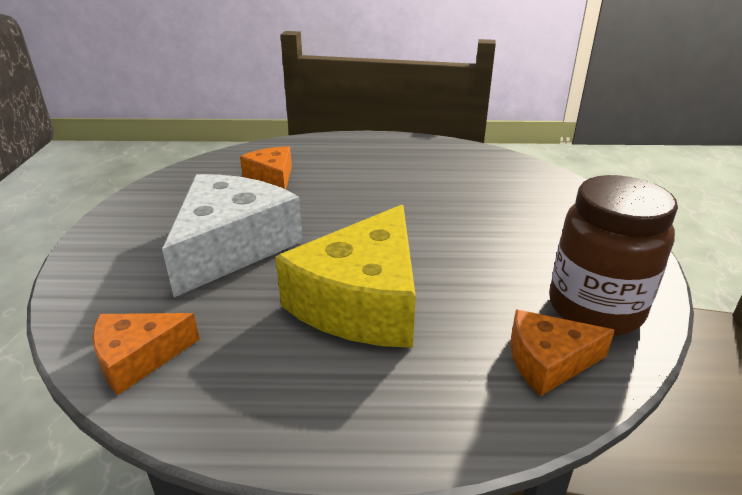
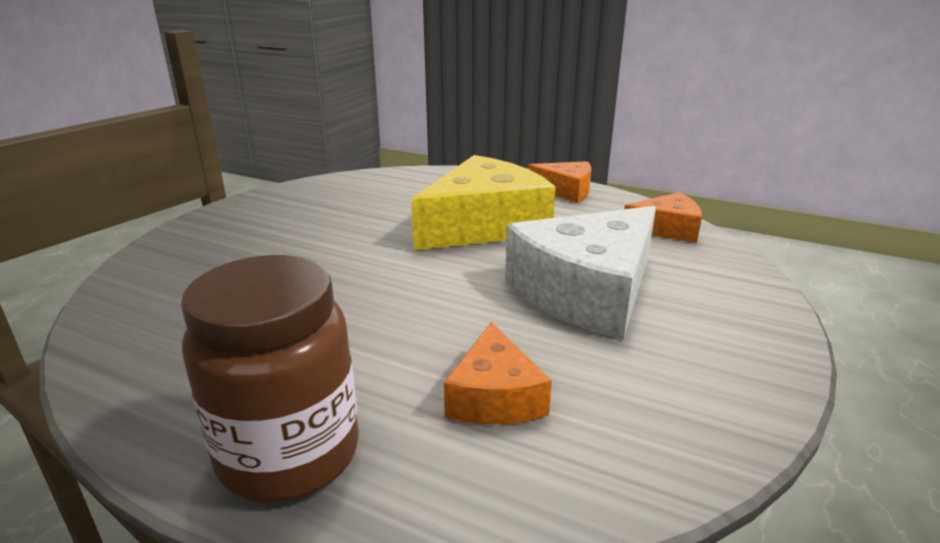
camera: 155 degrees left, 5 degrees down
(548, 361) = (400, 182): orange cheese -> orange cheese (566, 191)
(595, 309) = (331, 192): brown jar -> brown jar (289, 454)

